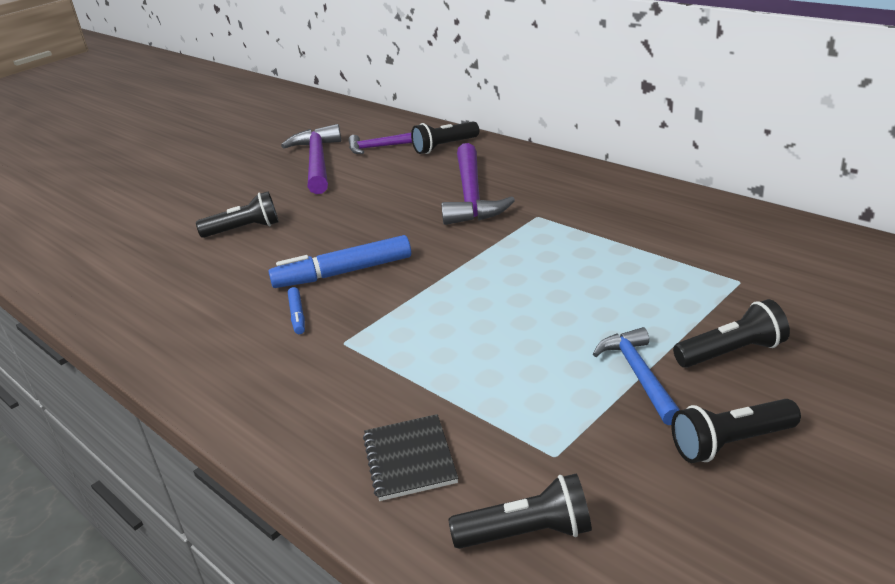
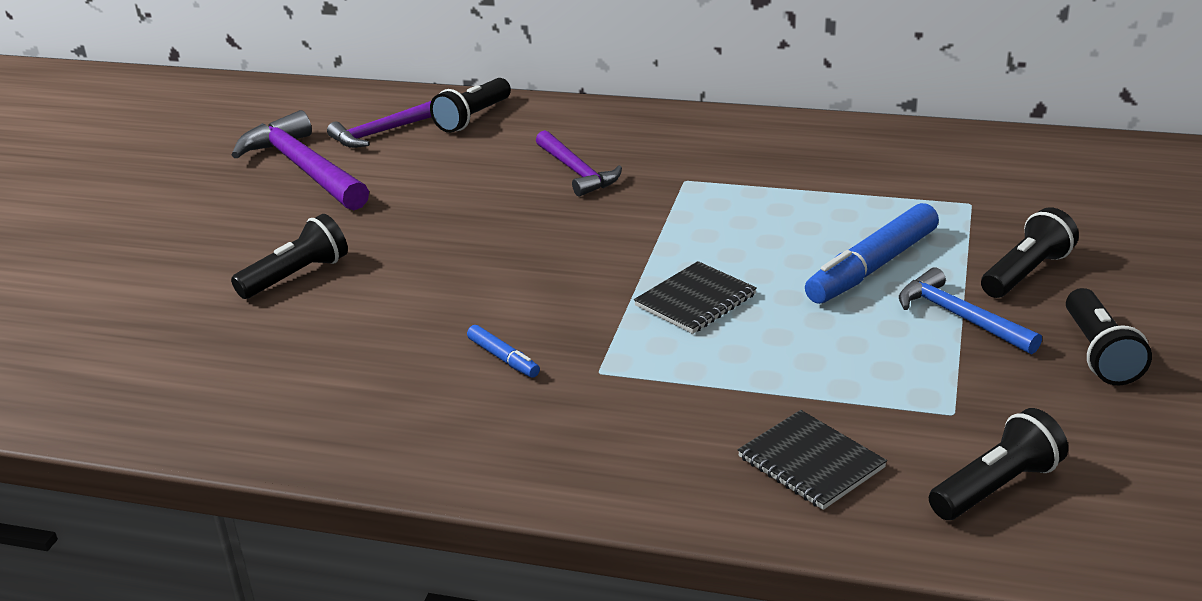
camera: 30 degrees left, 0 degrees up
(344, 273) = (508, 296): blue marker -> blue marker (873, 267)
(456, 307) = (695, 300): none -> black notebook
(471, 196) = (577, 172): purple hammer -> purple hammer, size x0.62
(730, 443) = (1099, 354): black flashlight -> black flashlight turned 45 degrees counterclockwise

